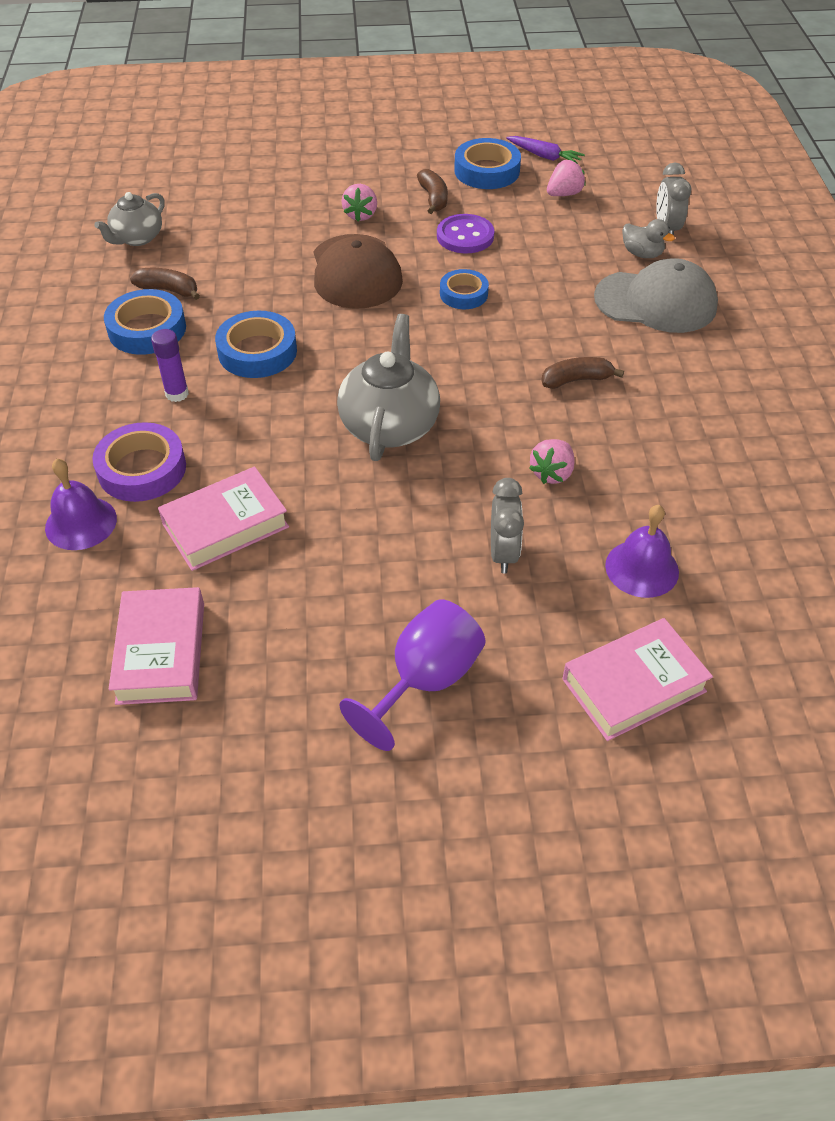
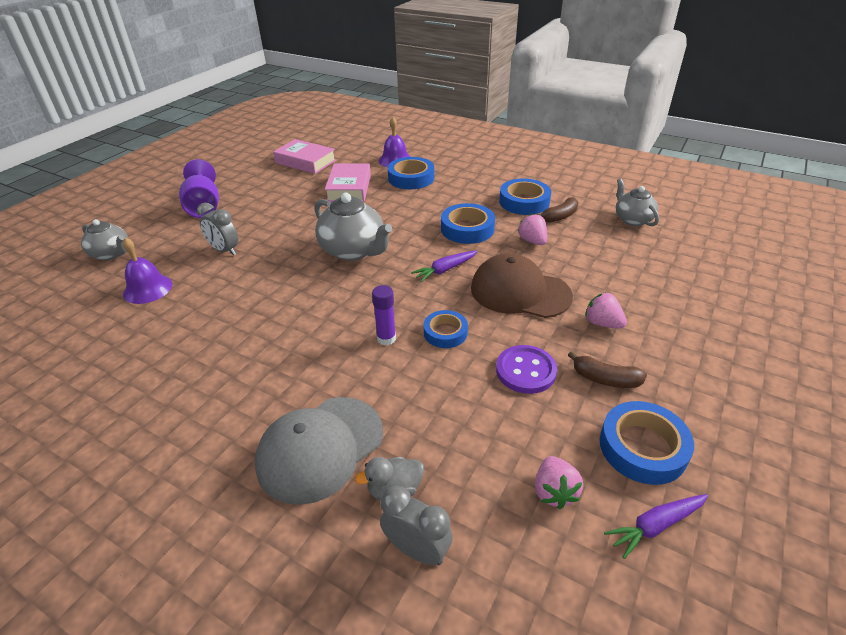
camera: 125 degrees right, 10 degrees down
(142, 469) = (411, 178): purple tape -> blue tape
(177, 394) = (456, 197): purple glue stick -> purple glue stick (386, 338)
(362, 334) = (445, 270): none -> purple carrot
(552, 473) = (244, 290): pink strawberry -> pink strawberry (532, 241)
(576, 380) = (296, 342): brown banana -> none
(633, 685) = (111, 254): pink book -> grey teapot

